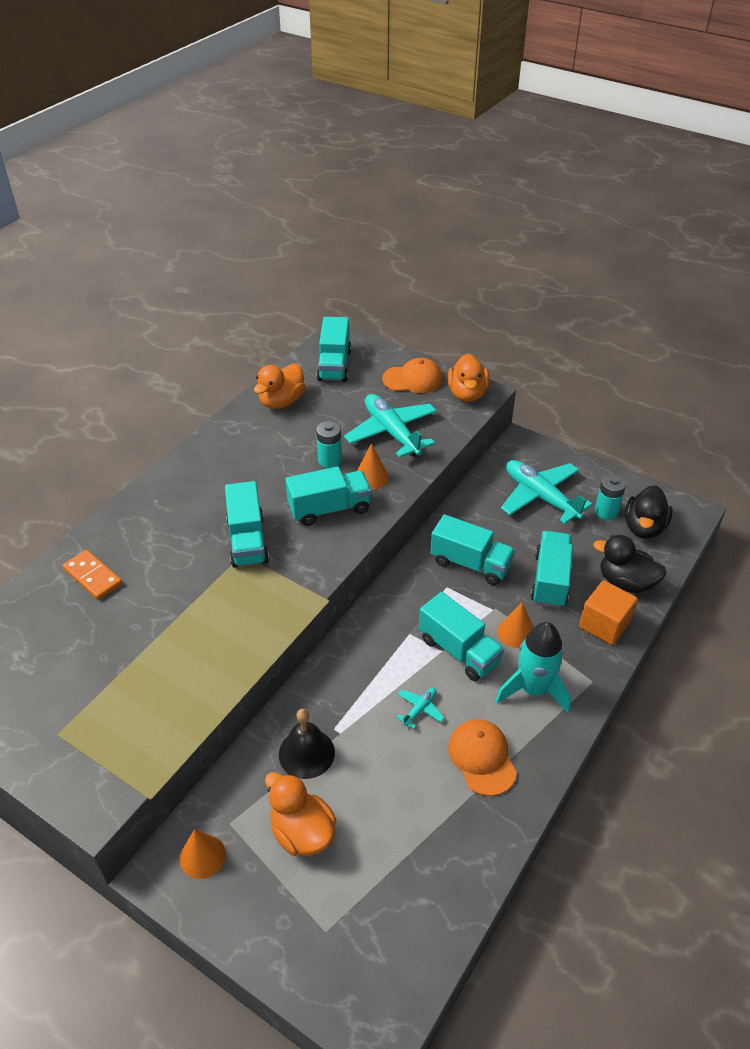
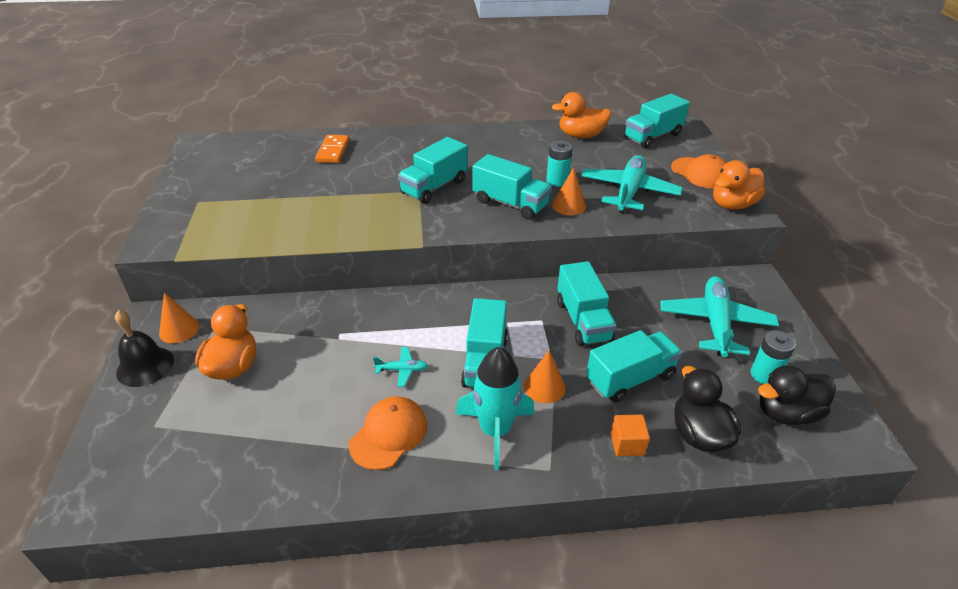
camera: 50 degrees right, 5 degrees down
(306, 753) = (305, 331): black bell -> black bell (145, 366)
(604, 624) = (627, 444): orange cube -> orange cube, size x0.63

